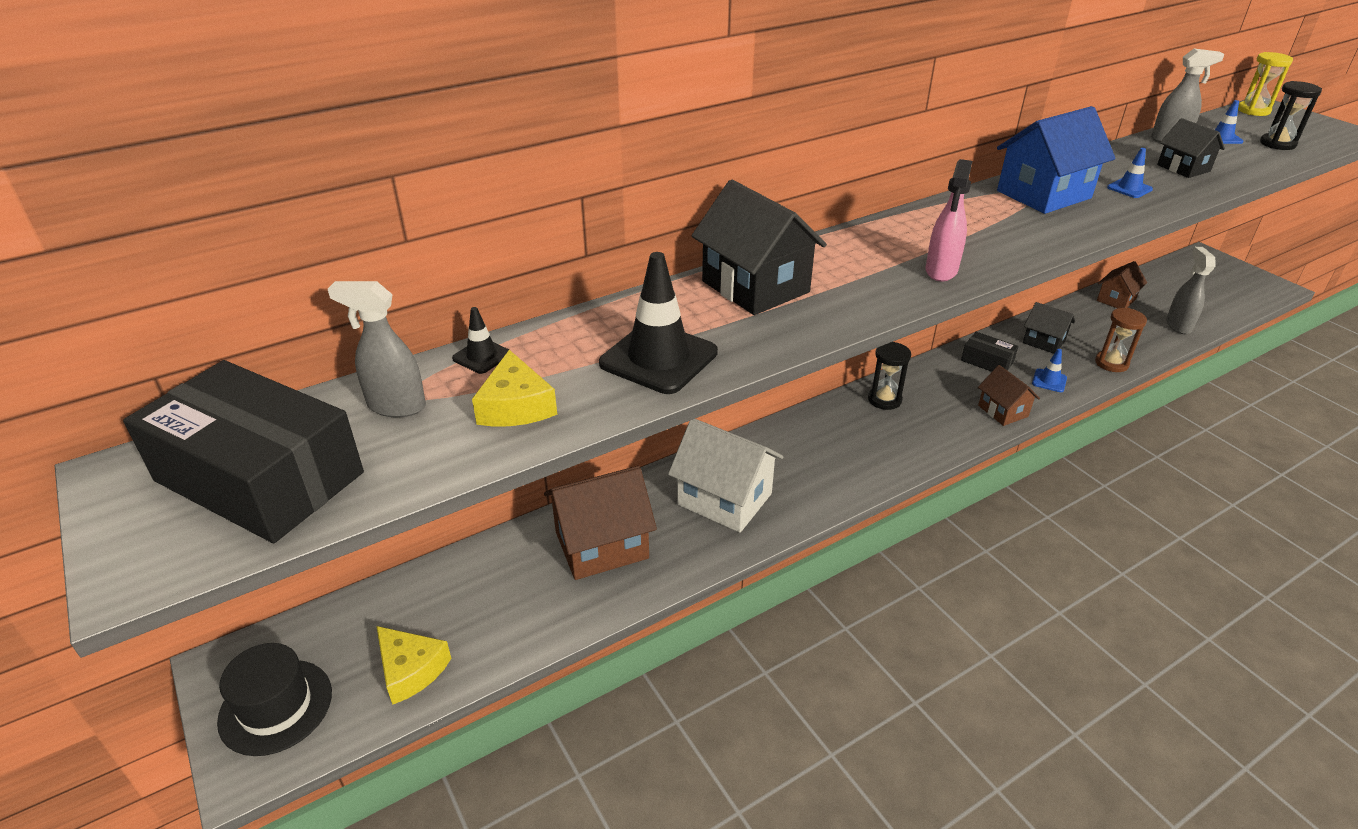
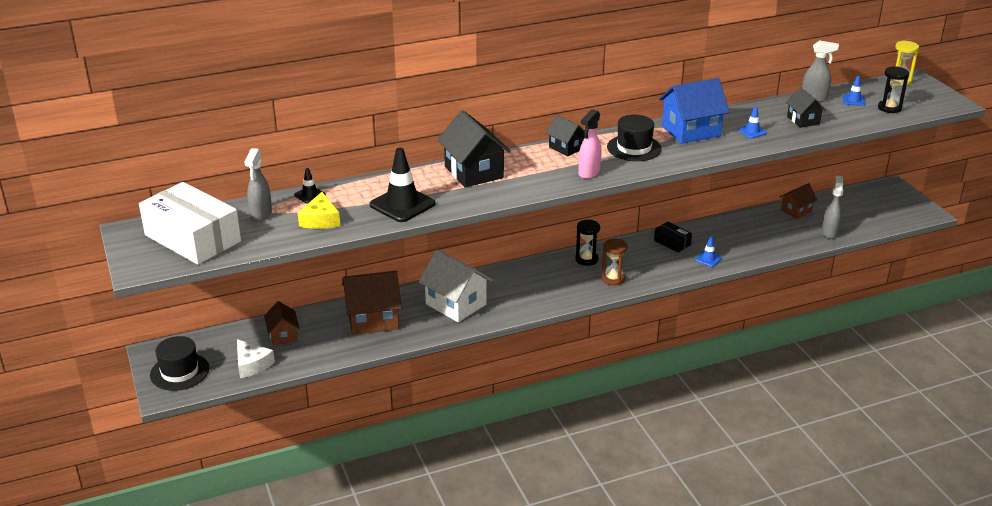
camera: 10 degrees right, 5 degrees down
(259, 477) = (192, 238): black box -> white box
(396, 406) = (261, 214): grey spray bottle -> grey spray bottle turned 105 degrees counterclockwise
(410, 670) = (252, 364): yellow cheese -> white cheese
(981, 226) = (634, 148): none -> black hat
(1003, 411) = (663, 274): brown house -> brown house (283, 335)
(1044, 342) = (721, 234): black house -> black house (566, 148)
(1111, 363) = (761, 252): brown hourglass -> brown hourglass (613, 279)

